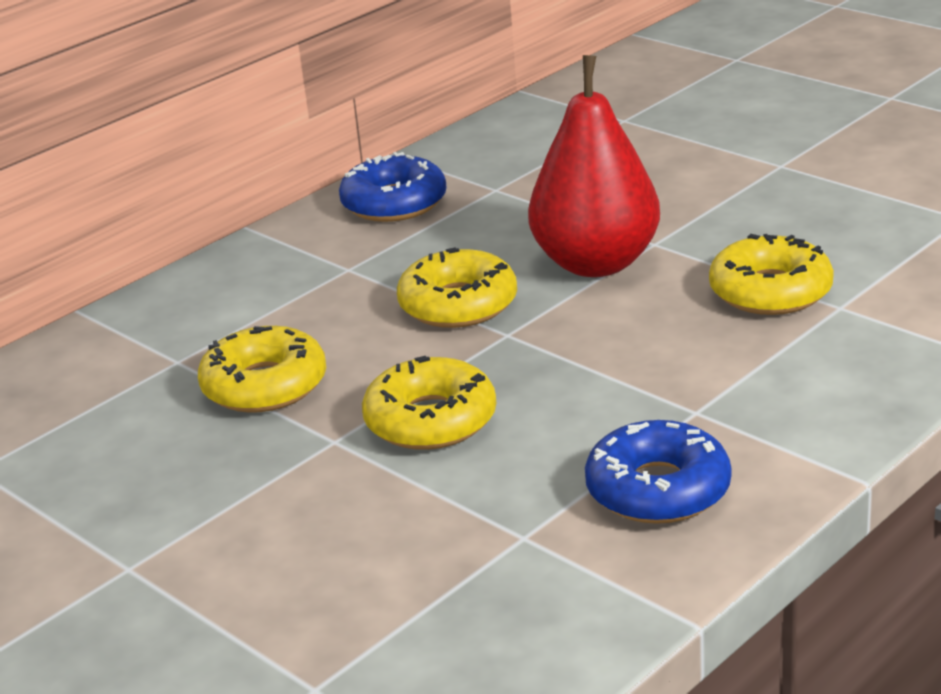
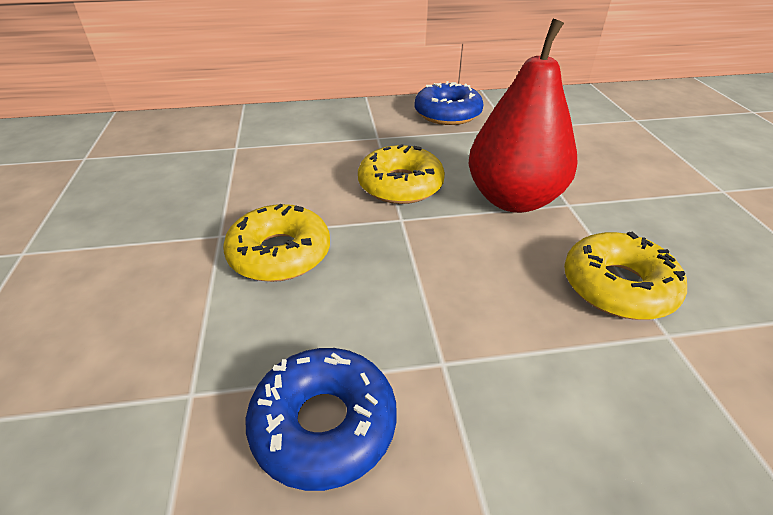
camera: 35 degrees right, 10 degrees up
(264, 385) = (244, 181): yellow donut -> none

